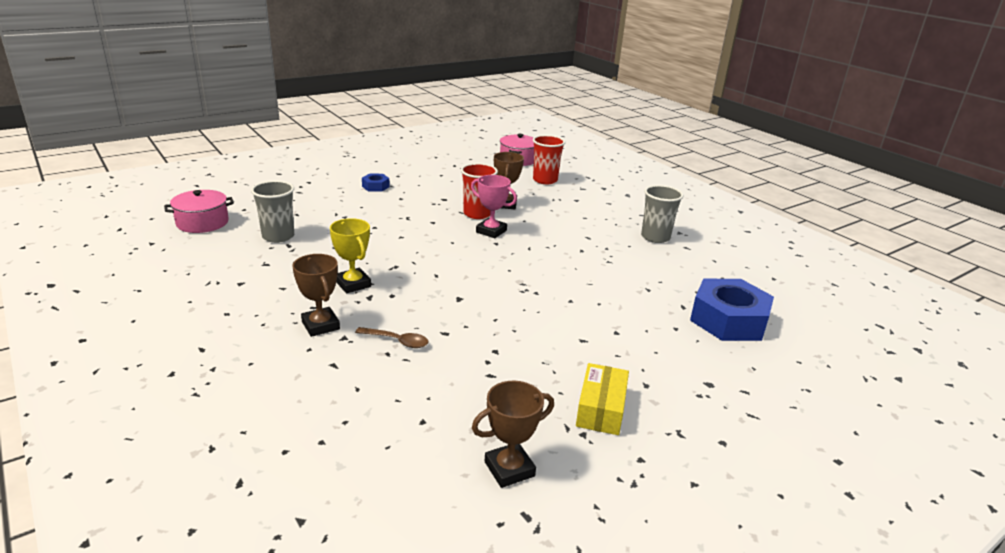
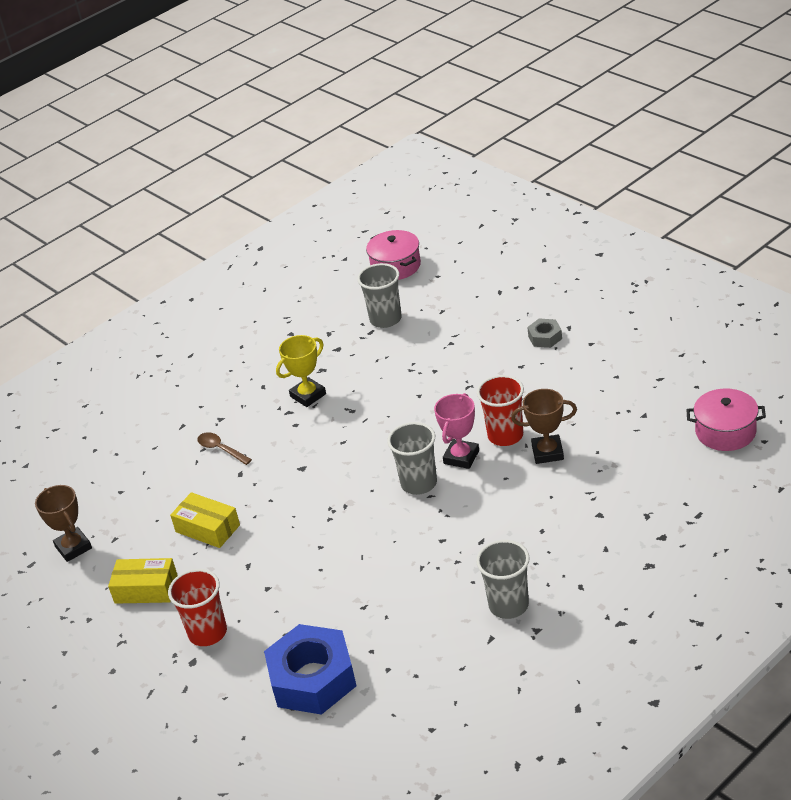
camera: 90 degrees right, 10 degrees up
(320, 325) = (235, 400): brown trophy -> none
(375, 186) = (545, 337): blue nut -> grey nut
(397, 341) = (221, 449): brown spoon -> brown spoon turned 120 degrees clockwise
(512, 250) = (419, 483): none -> grey cup
(520, 360) = (207, 528): none -> yellow box
(545, 180) = (656, 473): red cup -> red cup (207, 632)

